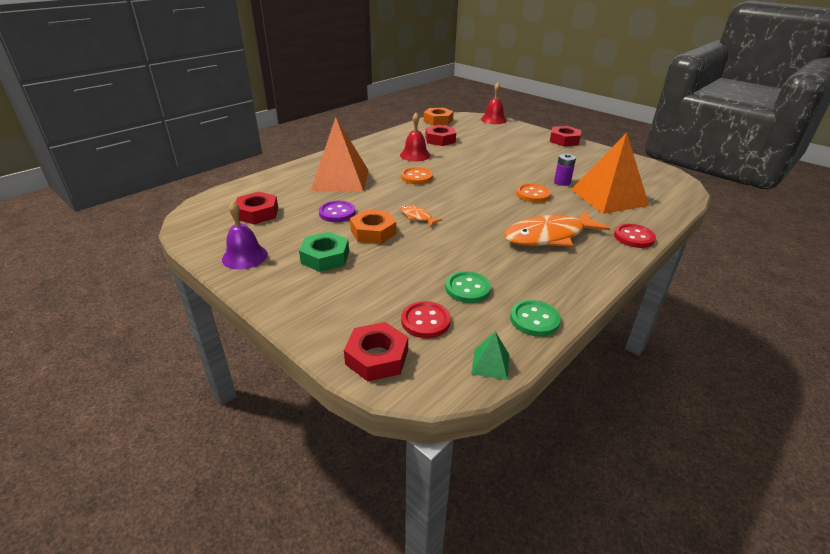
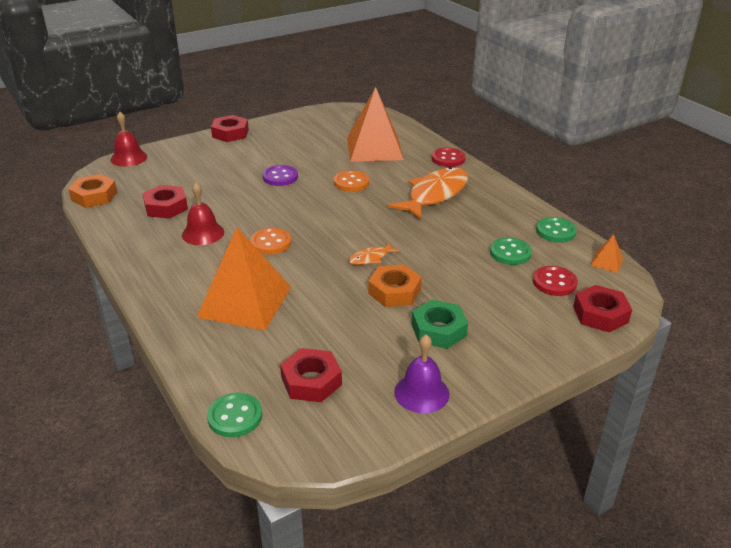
camera: 75 degrees left, 0 degrees up
(224, 195) = (235, 416): none -> green button
(337, 213) = (339, 313): purple button -> purple button (280, 177)
(490, 364) = (606, 262): green pyramid -> orange pyramid
(549, 236) = (435, 194): orange fish -> orange fish turned 135 degrees counterclockwise
(562, 182) = (332, 161): purple battery -> none

